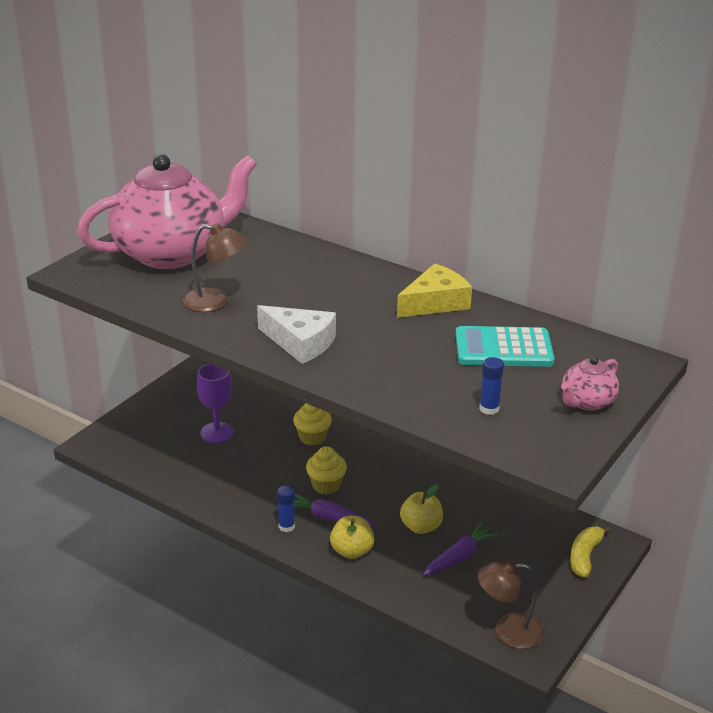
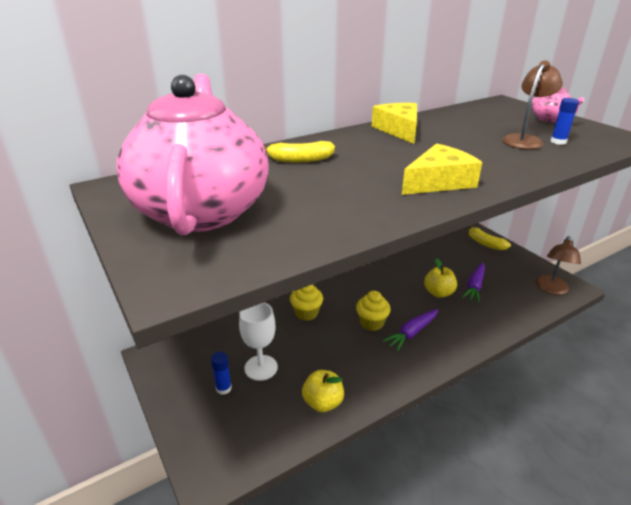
camera: 65 degrees left, 0 degrees up
(215, 302) = (335, 205): brown lamp -> brown lamp (524, 140)
(217, 433) = (261, 367): purple goblet -> white goblet
(286, 526) = (415, 359): blue glue stick -> blue glue stick (223, 388)
(300, 267) = (300, 160): none -> yellow banana
(300, 343) = (439, 182): white cheese -> yellow cheese
(351, 551) = (456, 332): yellow apple -> yellow apple (323, 402)
(459, 556) = (474, 286): purple carrot -> purple carrot turned 135 degrees counterclockwise
(503, 348) = (475, 125): turquoise calculator -> none

